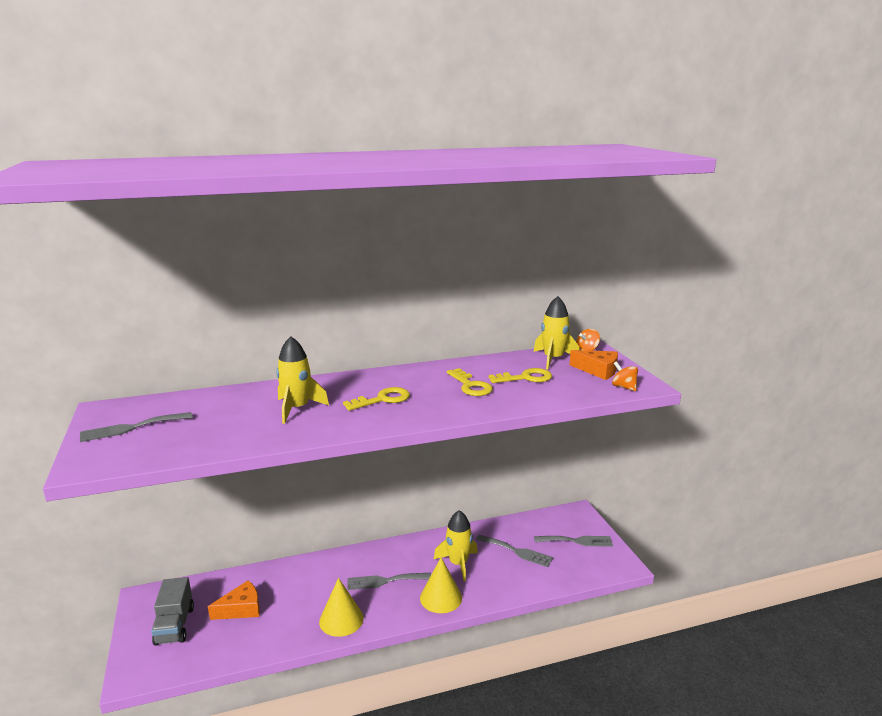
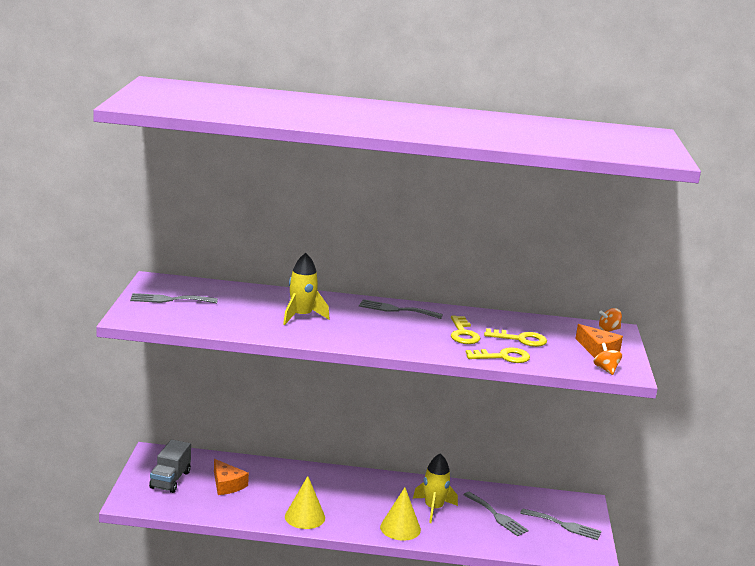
camera: 20 degrees right, 0 degrees up
(241, 609) = (227, 484): orange cheese -> orange cheese turned 60 degrees clockwise
(382, 399) = (376, 326): yellow key -> yellow key (502, 357)
(384, 581) = (358, 501): grey fork -> grey fork (396, 309)
(553, 359) = (565, 330): yellow rocket -> none

